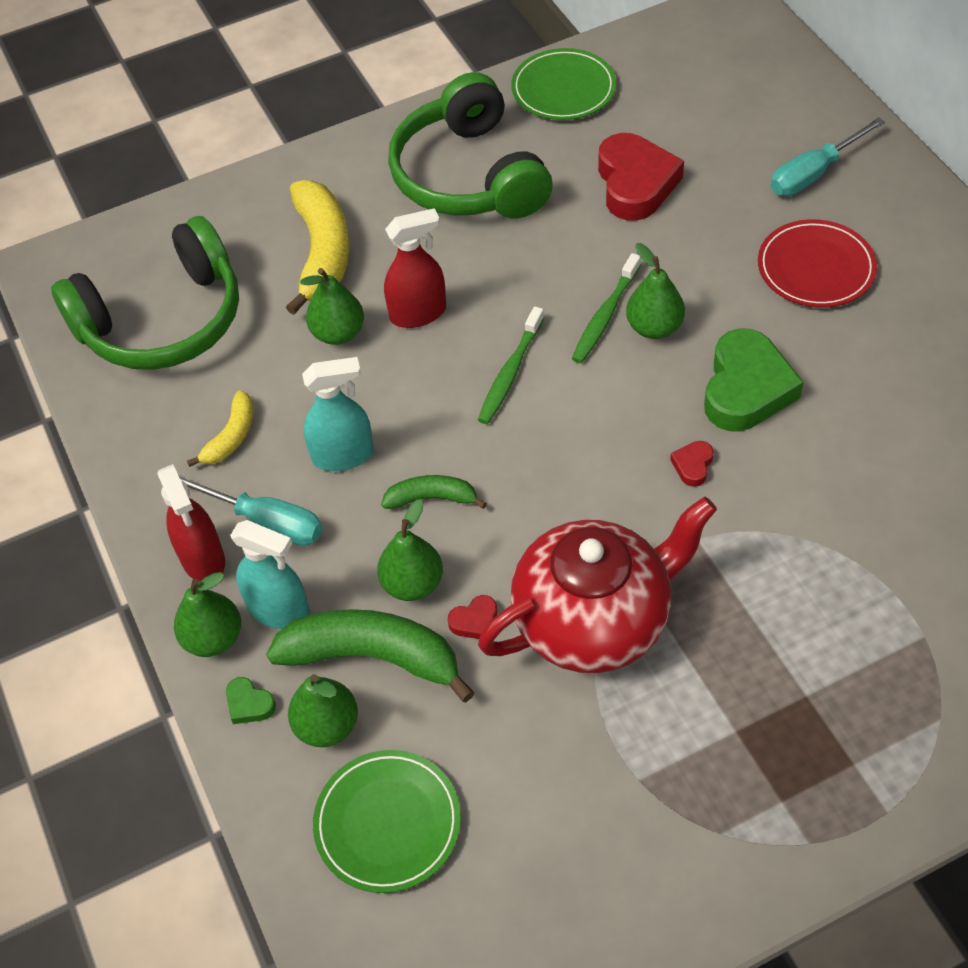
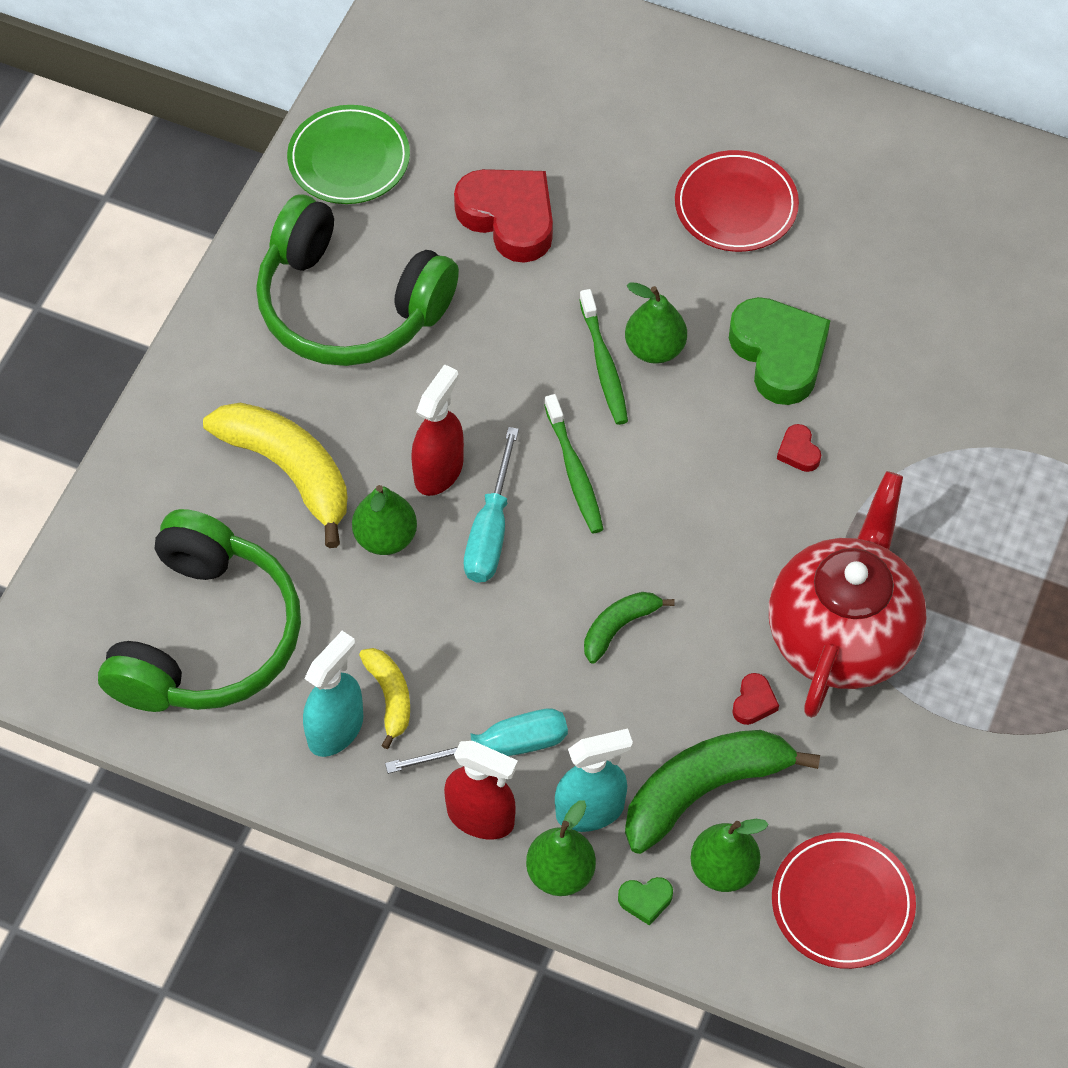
camera: 45 degrees left, 5 degrees up
(343, 455) = (506, 644): turquoise spray bottle -> turquoise spray bottle (336, 729)
(387, 823) = (842, 903): green plate -> red plate
(412, 584) = (675, 709): green pear -> none
(814, 173) = (654, 112): turquoise screwdriver -> turquoise screwdriver (491, 530)

